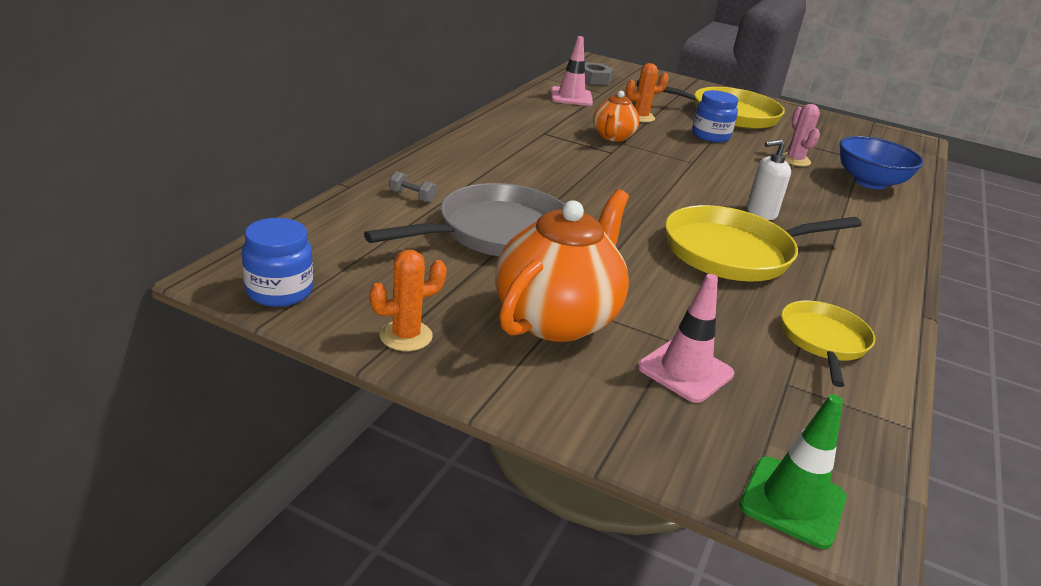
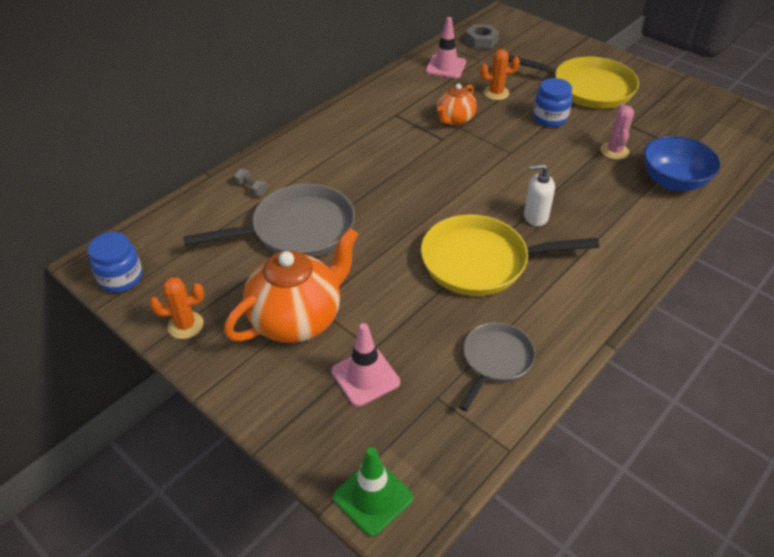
camera: 20 degrees right, 15 degrees up
(823, 341) = (495, 360): yellow pan -> grey pan

